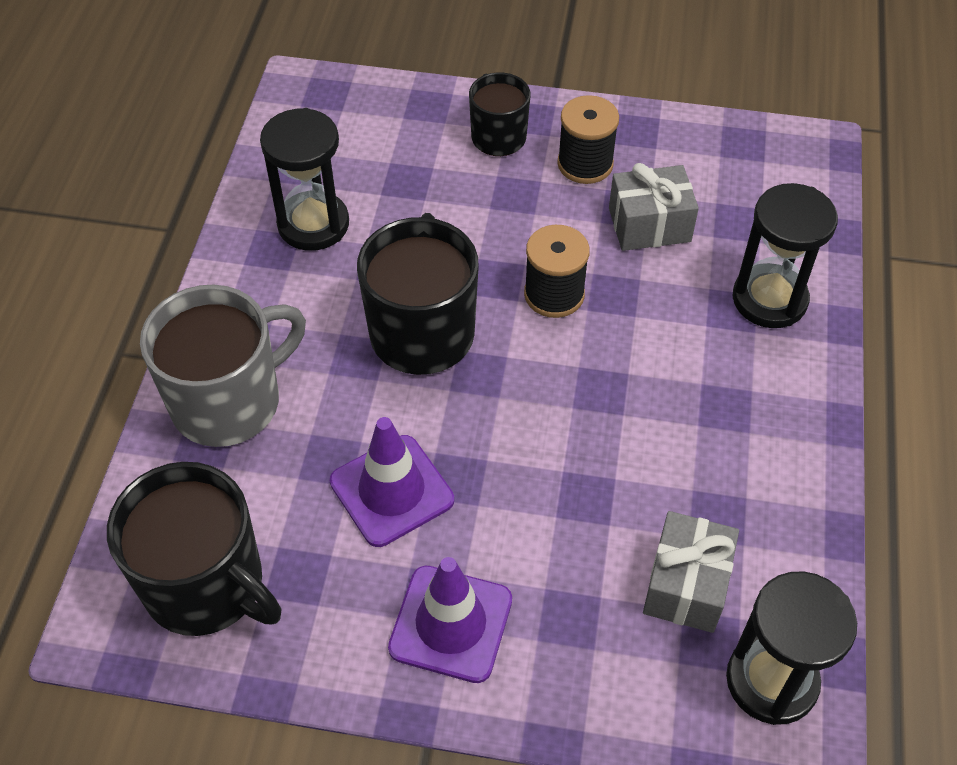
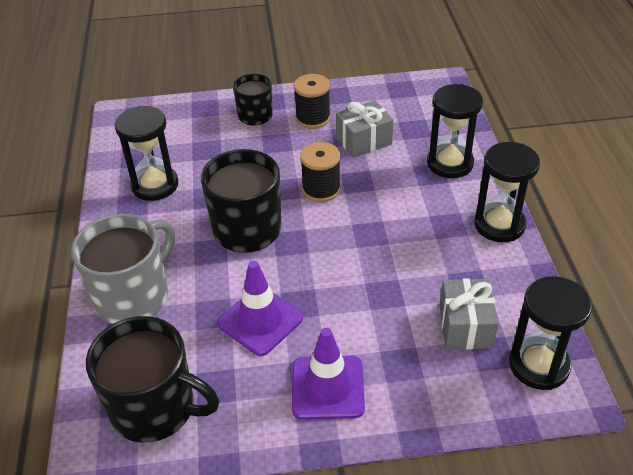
camera: 15 degrees left, 10 degrees down
(805, 428) = (499, 225): none -> black hourglass

